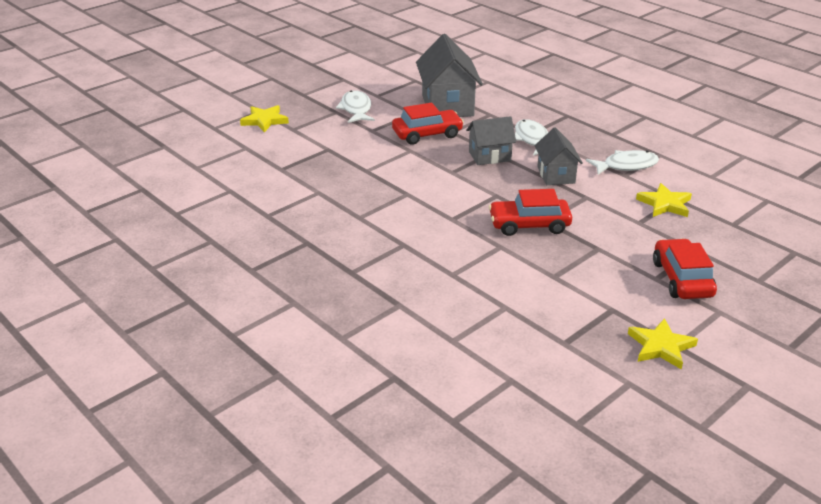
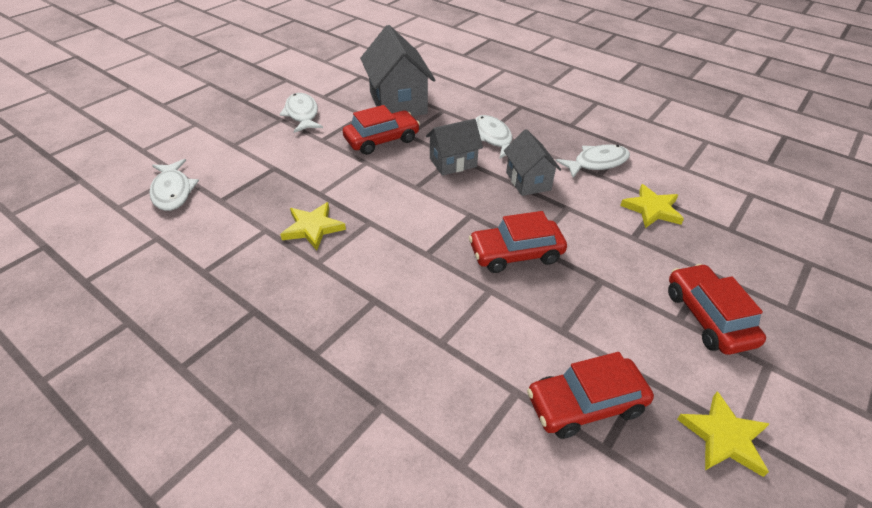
camera: 10 degrees left, 10 degrees up
(241, 160) = (173, 191): none -> white fish
(264, 121) = (201, 136): yellow star -> yellow star (313, 228)
(557, 319) = (585, 404): none -> red car

